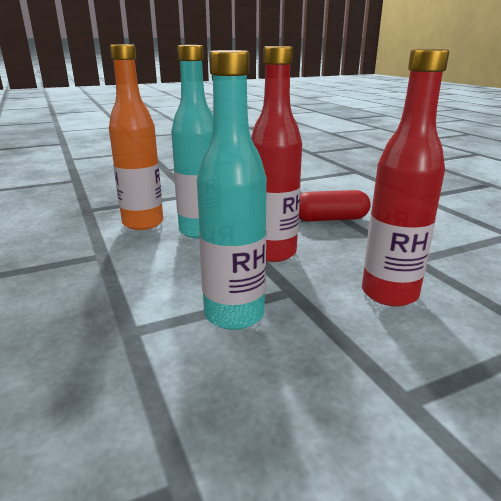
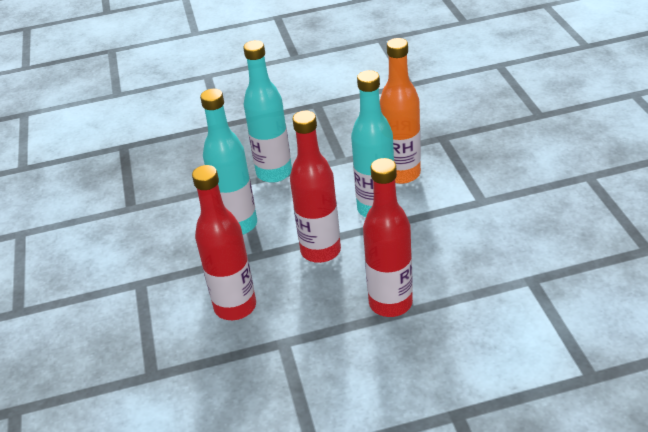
camera: 105 degrees right, 15 degrees up
(112, 300) = (274, 173): none -> turquoise bottle
(330, 219) = (390, 303): red capsule -> red bottle

